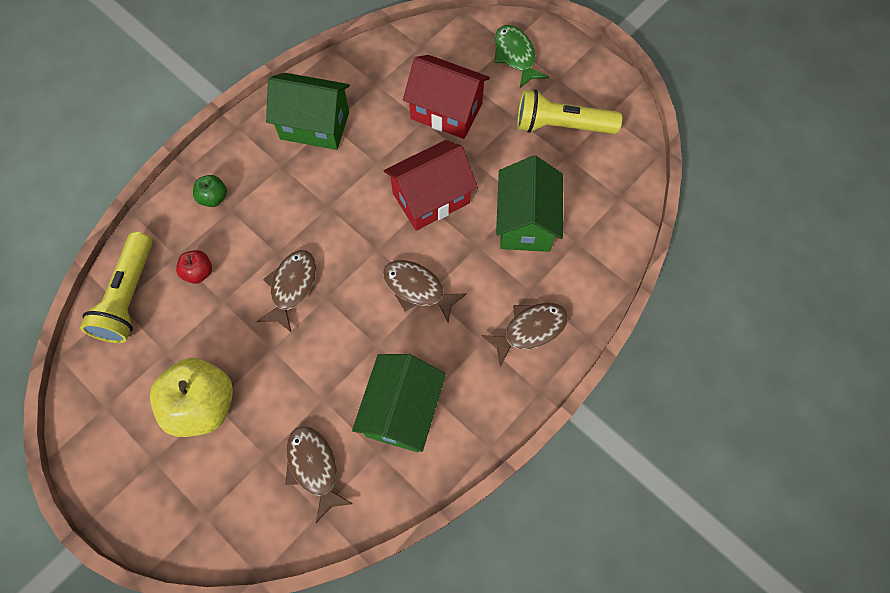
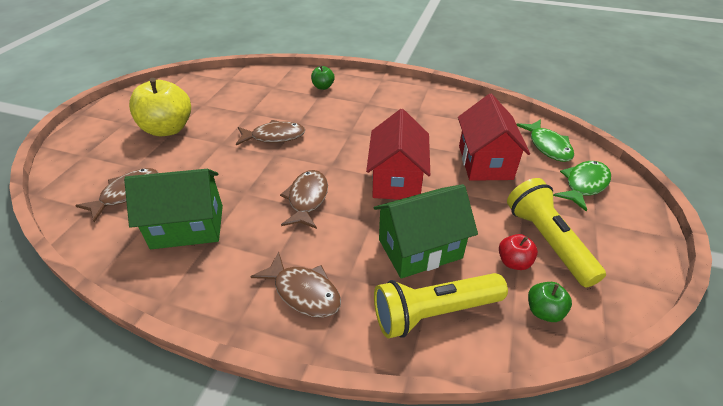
camera: 65 degrees right, 25 degrees down
(129, 296) = (236, 81): yellow flashlight -> yellow flashlight (434, 312)
(199, 272) = (265, 98): red apple -> red apple (513, 262)
(315, 125) = (410, 106): green house -> none
(431, 198) = (397, 180): red house -> red house turned 60 degrees clockwise
(452, 46) = (548, 146): none -> green fish
(620, 171) = (544, 311): none -> green apple

